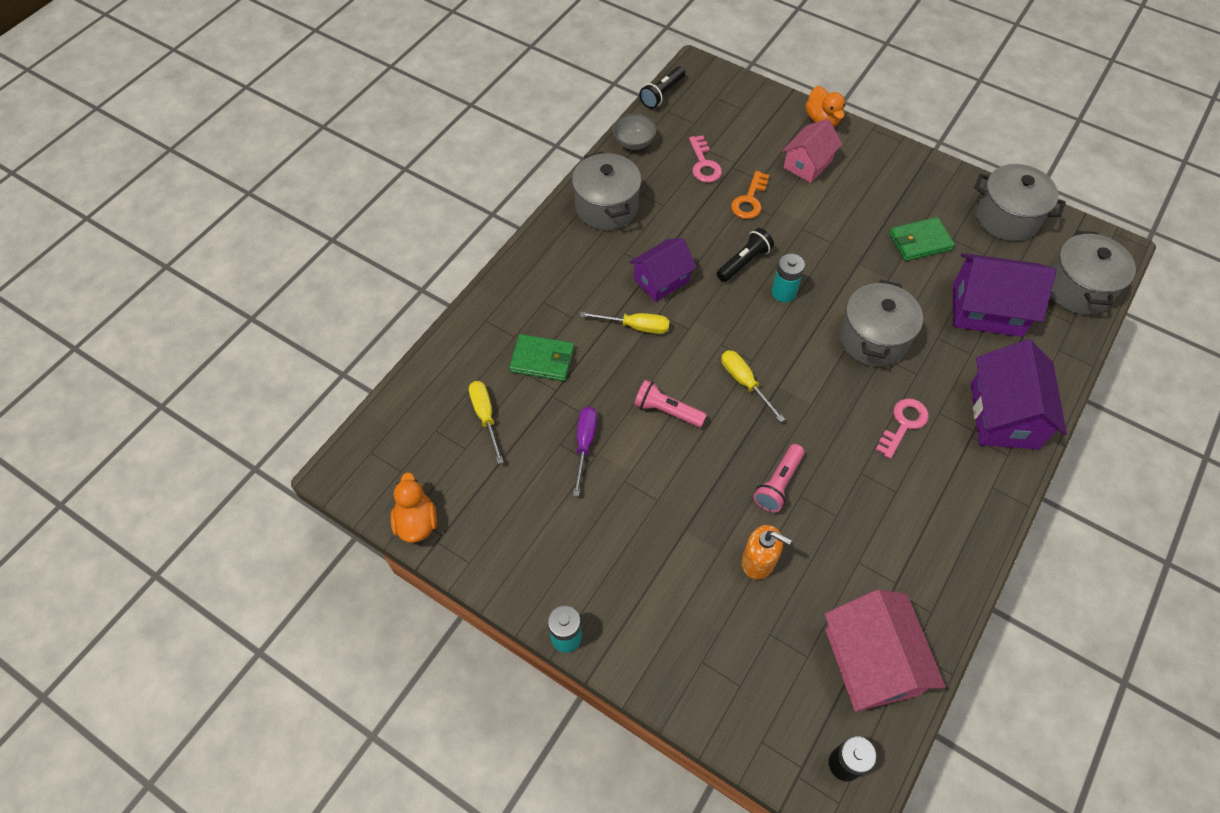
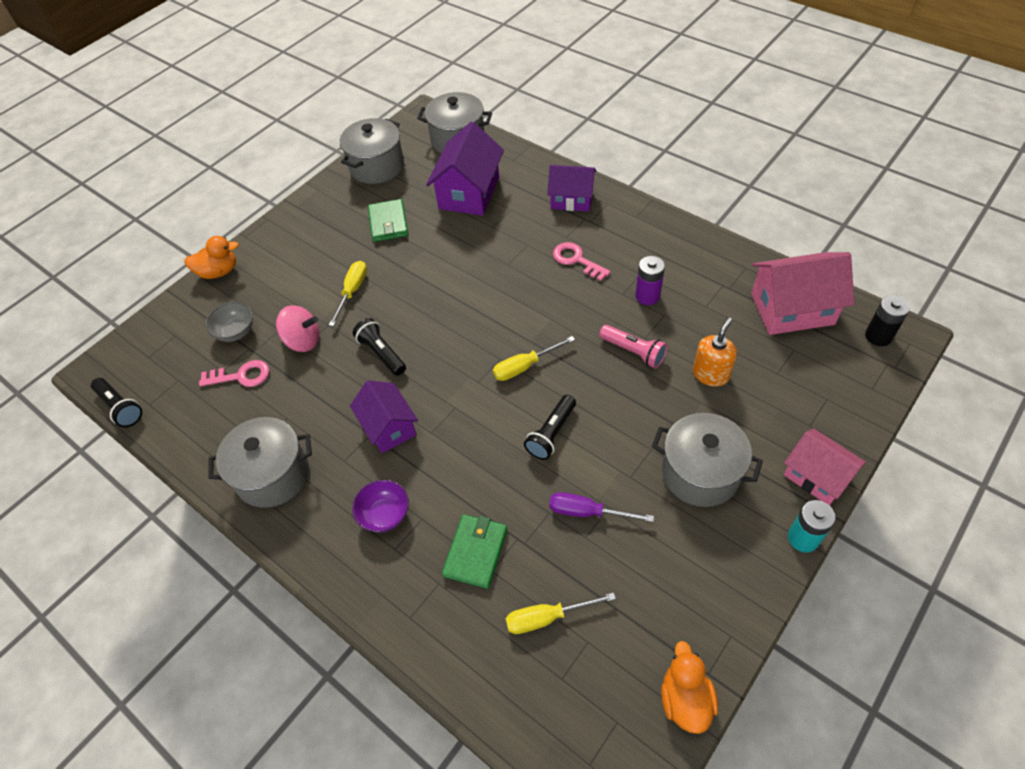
camera: 80 degrees left, 5 degrees down
(416, 522) = (685, 699): orange duck -> orange duck turned 90 degrees clockwise
(574, 290) = (385, 515): none -> purple bowl
(634, 142) = (184, 441): grey bowl -> grey bowl (236, 332)
(635, 326) = (445, 455): yellow screwdriver -> yellow screwdriver (352, 291)
(666, 411) = (551, 434): pink flashlight -> black flashlight
(749, 200) = (303, 341): orange key -> pink spinning top
(783, 292) = (425, 325): turquoise battery -> none
(808, 164) = (272, 289): pink house -> pink house (817, 476)
(862, 498) = (647, 296): none -> purple battery
(873, 339) = (488, 268): grey pot -> grey pot (700, 473)
(1004, 415) = (571, 199): purple house -> purple house, size x0.66

